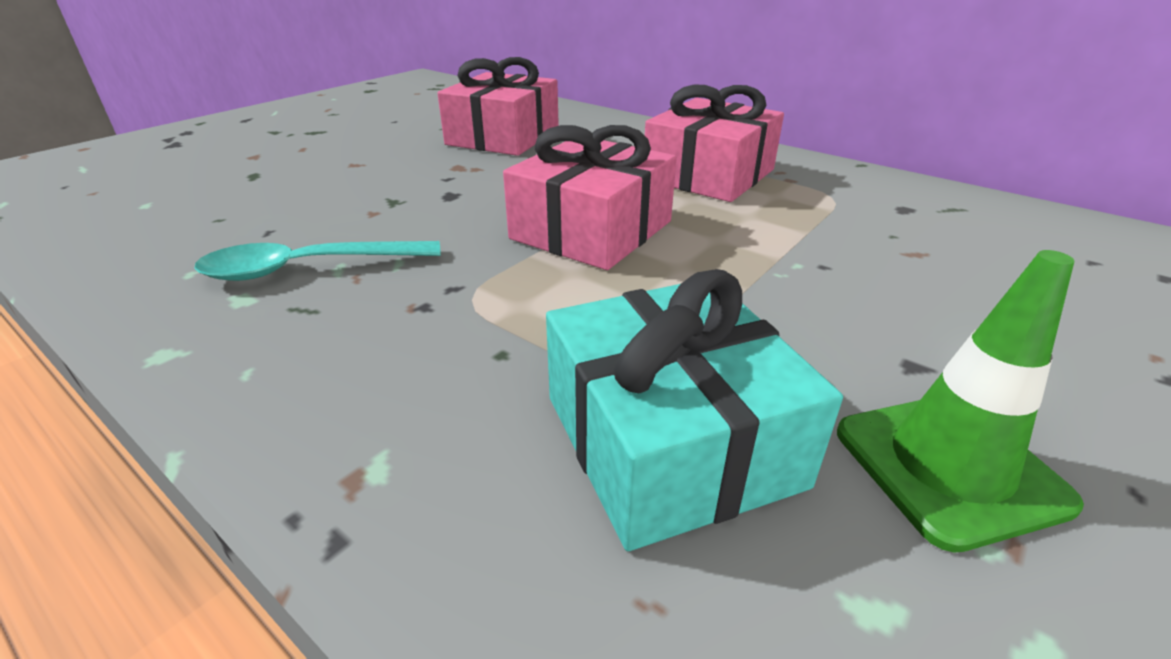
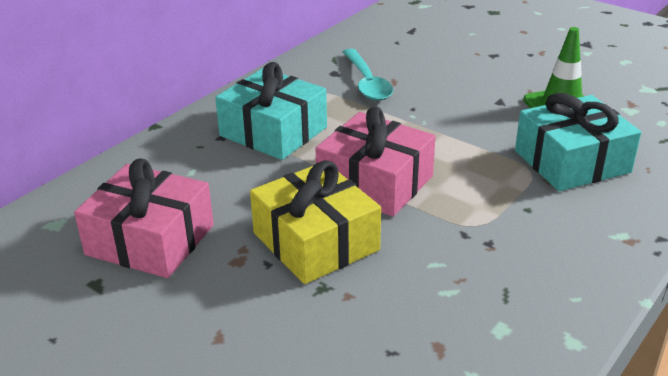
camera: 90 degrees left, 0 degrees up
(308, 268) = (453, 306): turquoise spoon -> turquoise spoon (367, 83)
(474, 197) = (315, 241): none -> yellow gift
(709, 175) = (273, 131): pink gift -> turquoise gift

